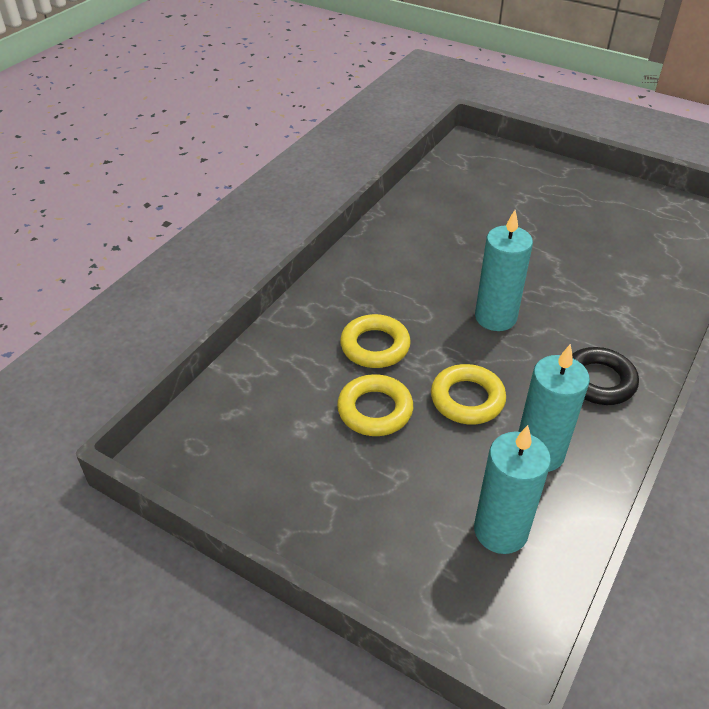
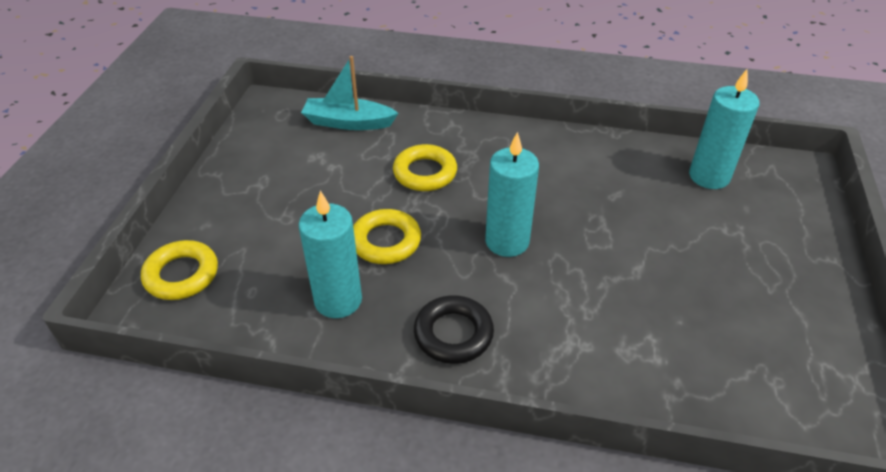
camera: 70 degrees right, 0 degrees up
(253, 387) = (348, 122): none -> turquoise boat
(375, 410) = (350, 189): yellow ring -> yellow ring (181, 275)
(500, 531) = (244, 288): turquoise candle -> turquoise candle (709, 176)

